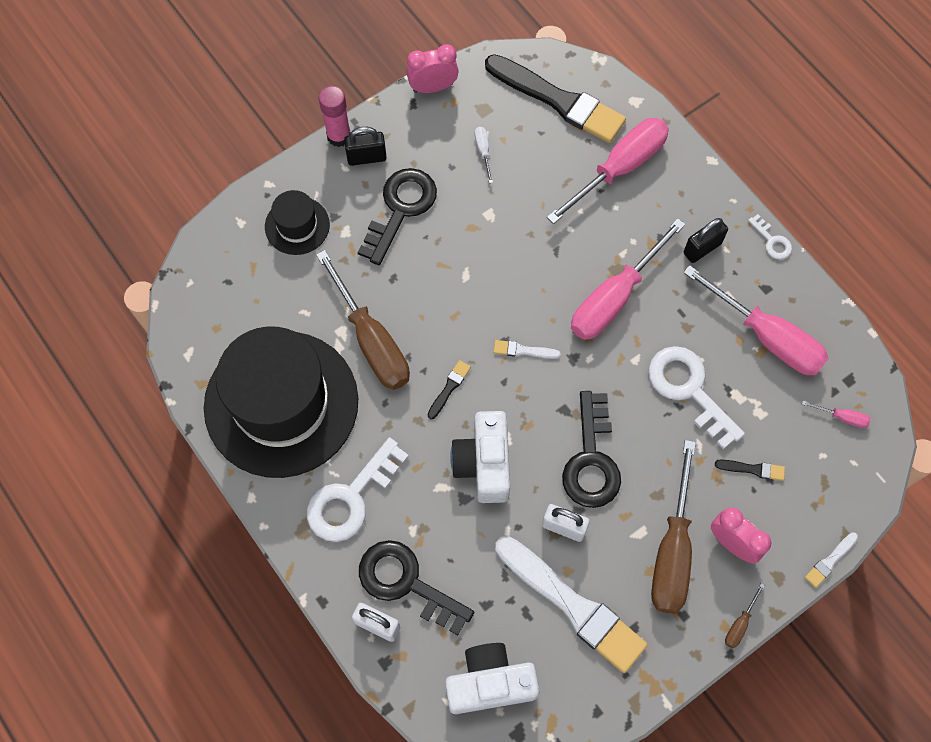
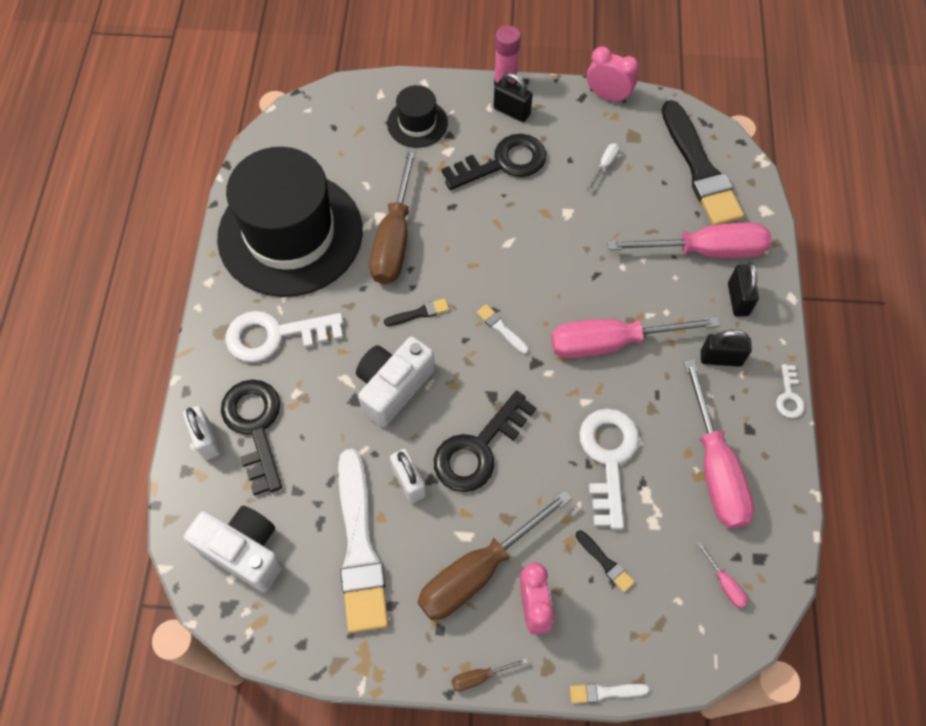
camera: 40 degrees right, 5 degrees down
(675, 191) = (738, 299): none -> black padlock

